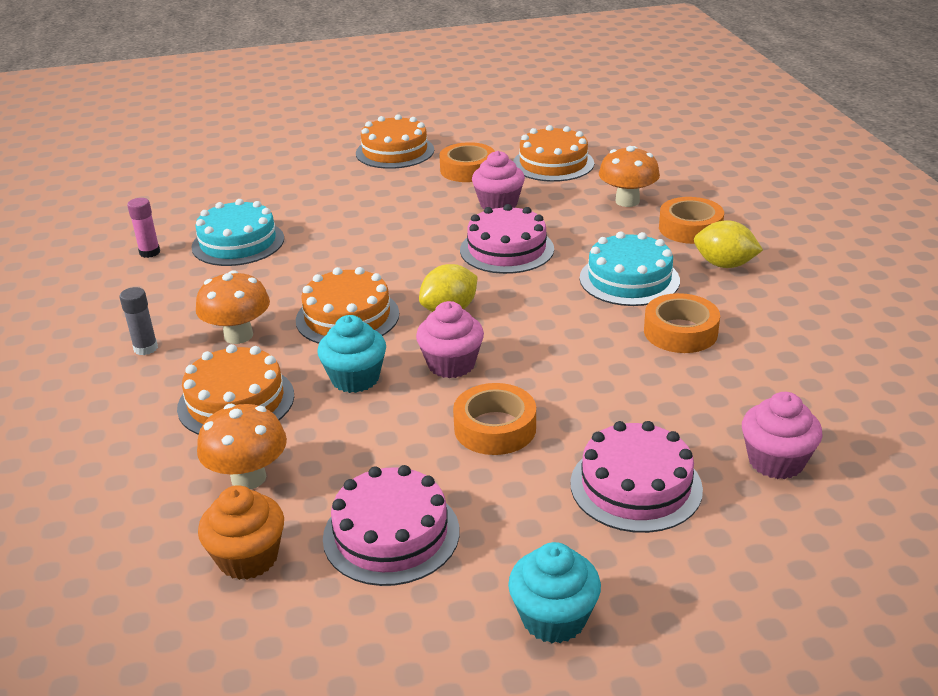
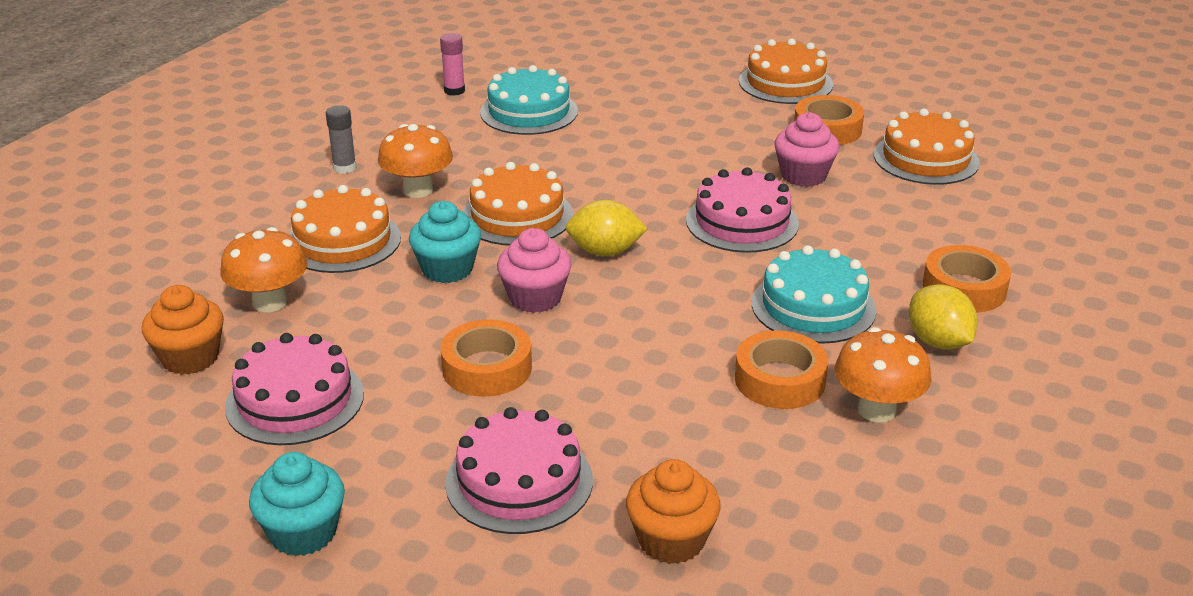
camera: 40 degrees right, 0 degrees up
(627, 201) = (942, 230): orange mushroom -> orange mushroom (877, 410)
(776, 461) = (671, 540): pink cupcake -> orange cupcake

